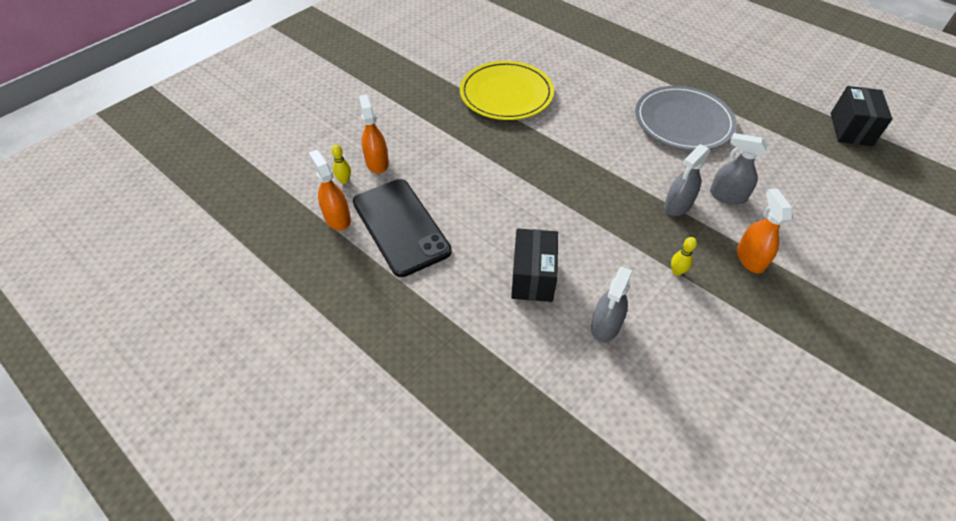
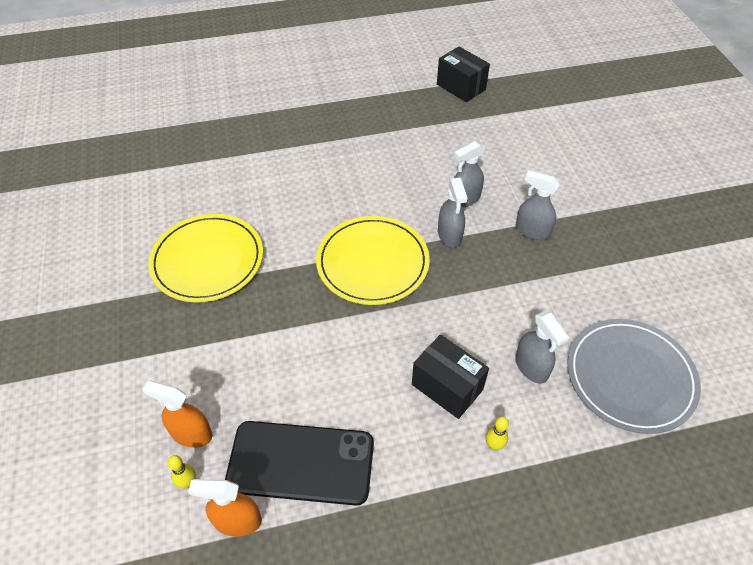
camera: 55 degrees left, 0 degrees up
(597, 175) = (372, 263): none -> yellow plate
(676, 271) = (512, 283): yellow bowling pin -> yellow bowling pin (494, 445)
(683, 121) = (366, 166): grey plate -> grey plate (630, 377)
(750, 258) = (532, 231): orange spray bottle -> grey spray bottle

